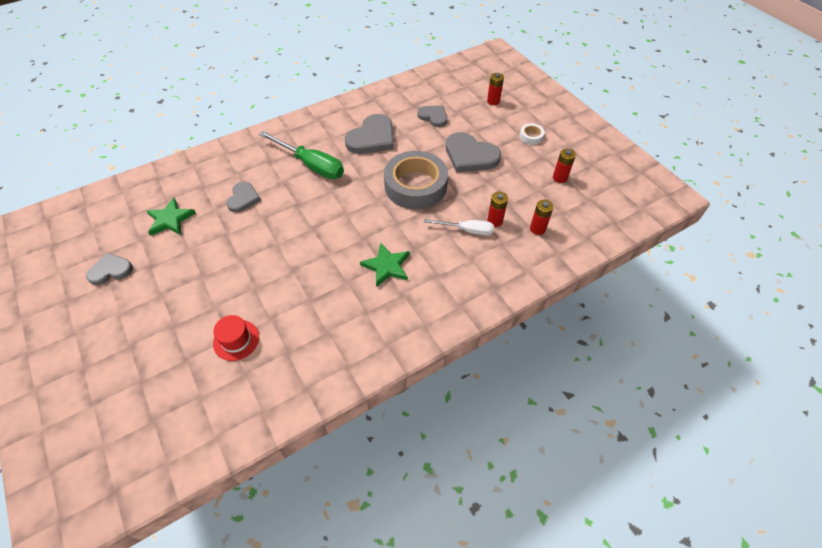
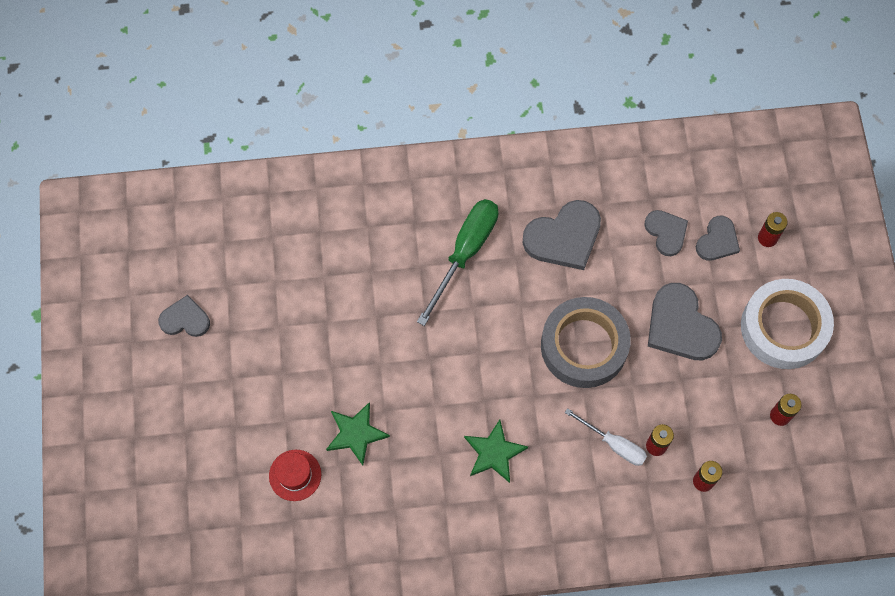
camera: 25 degrees right, 15 degrees up
(170, 219) = (268, 270): green star -> green star (356, 434)
(243, 198) = (362, 273): grey heart -> grey heart (717, 241)
(311, 165) = (465, 252): green screwdriver -> green screwdriver turned 120 degrees counterclockwise
(531, 136) = (784, 327): white tape -> white tape, size x2.44

